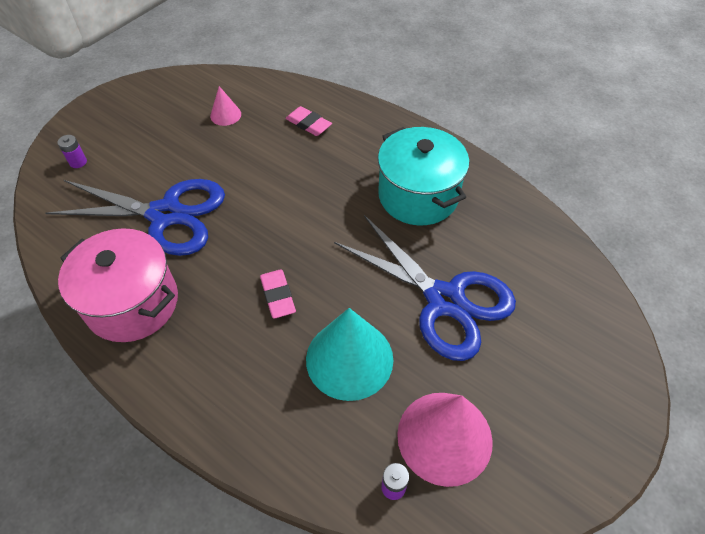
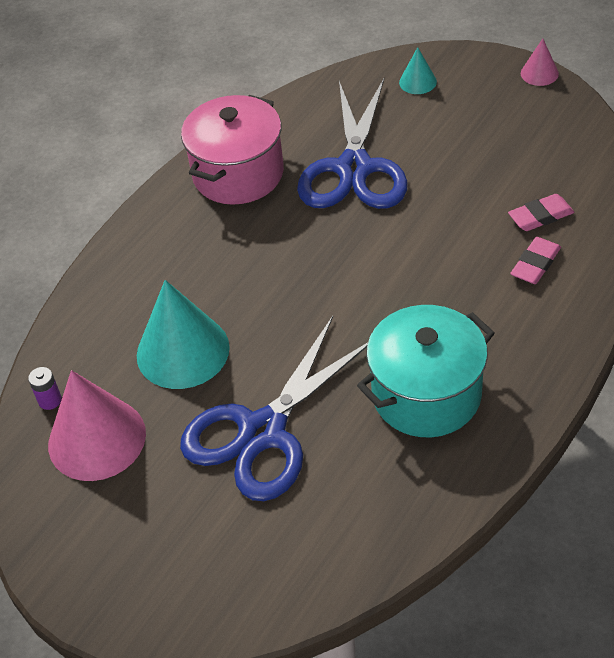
camera: 90 degrees right, 5 degrees down
(78, 162) = (417, 82): purple battery -> turquoise cone
(225, 115) = (529, 181): pink cone -> pink cone (539, 73)
(277, 296) = (256, 280): pink eraser -> pink eraser (540, 216)

